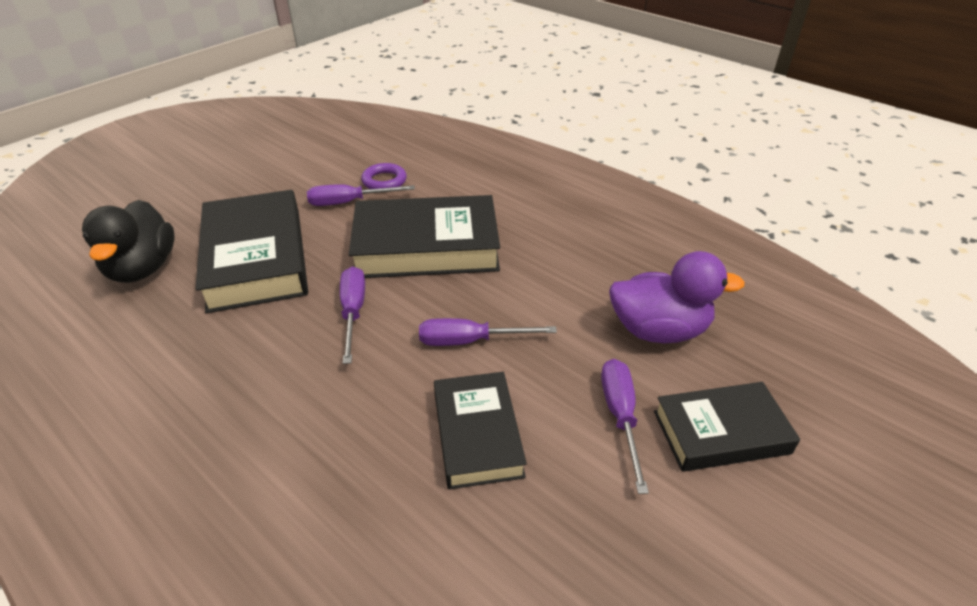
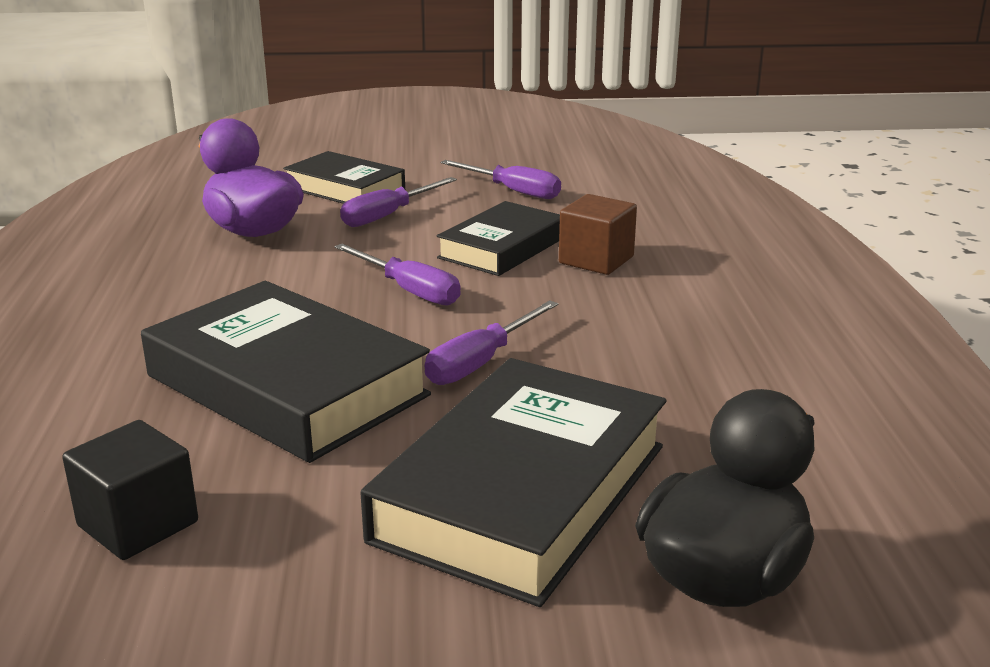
camera: 135 degrees left, 15 degrees down
(349, 202) = (260, 514): purple screwdriver -> purple screwdriver (513, 191)
(384, 181) = (138, 524): purple ring -> black cube
(387, 470) = (596, 260): none -> brown cube

